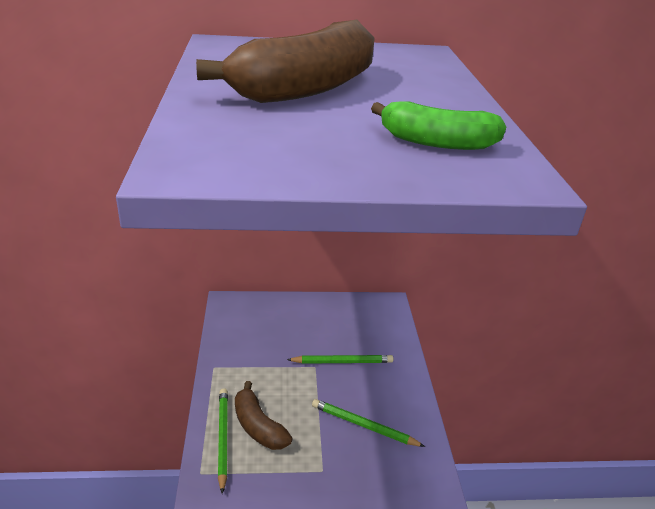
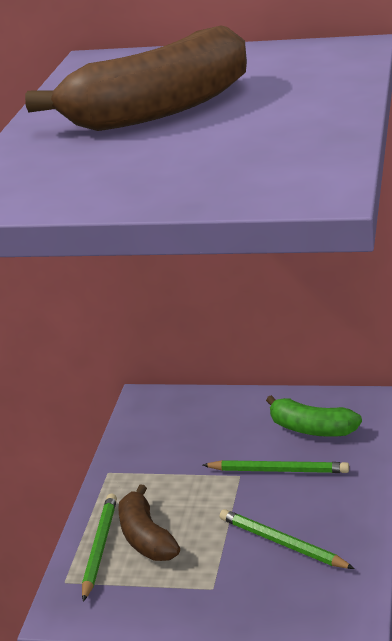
camera: 20 degrees right, 5 degrees down
(437, 142) = (261, 161): green banana -> green banana (311, 429)

